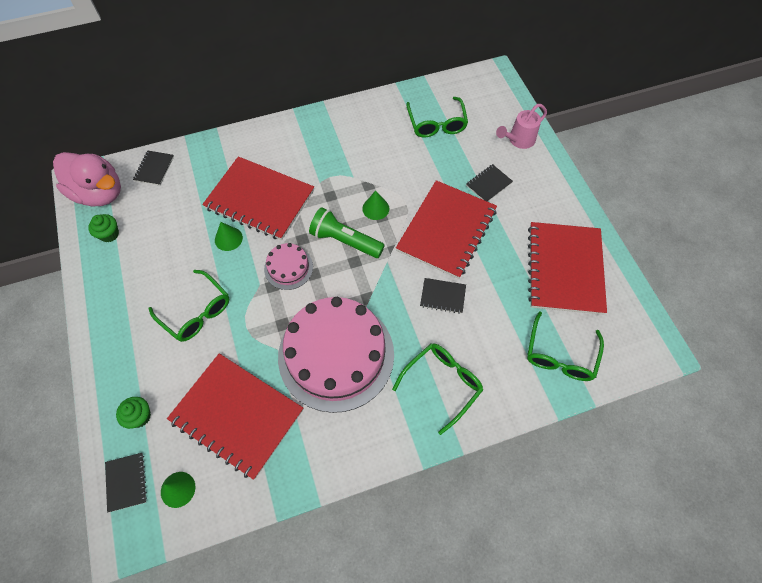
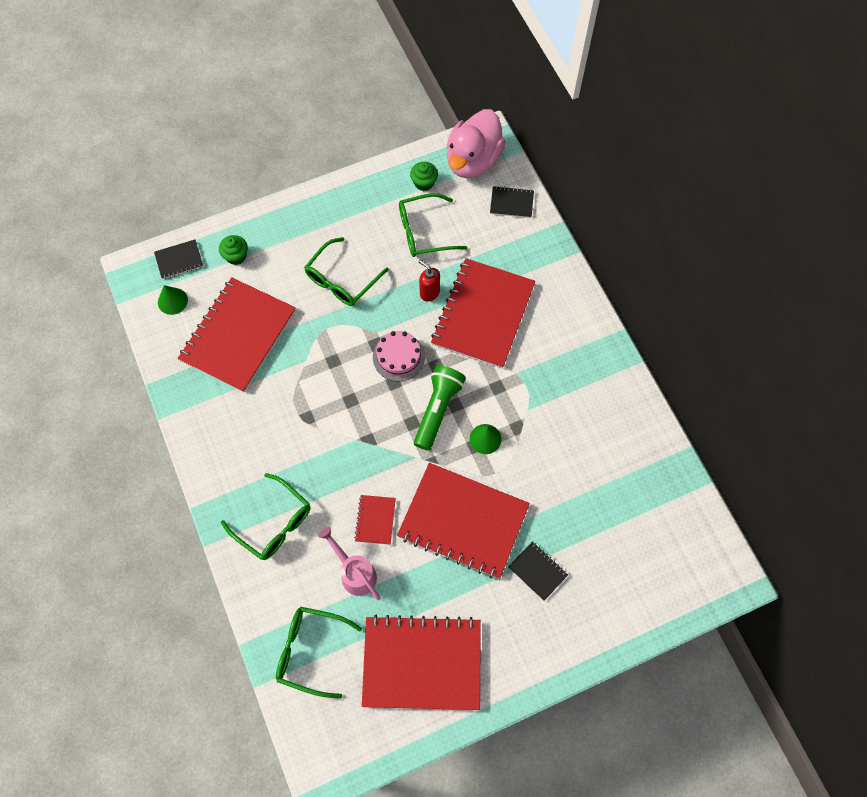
camera: 85 degrees right, 5 degrees up
(228, 239) = (429, 292): green cone -> red soap dispenser
(336, 355) = (301, 416): pink cake -> none
(436, 124) = (627, 503): green glasses -> green glasses (424, 232)
(443, 296) = (375, 520): black notebook -> red notebook
(518, 140) = (615, 610): pink watering can -> pink watering can (354, 572)

